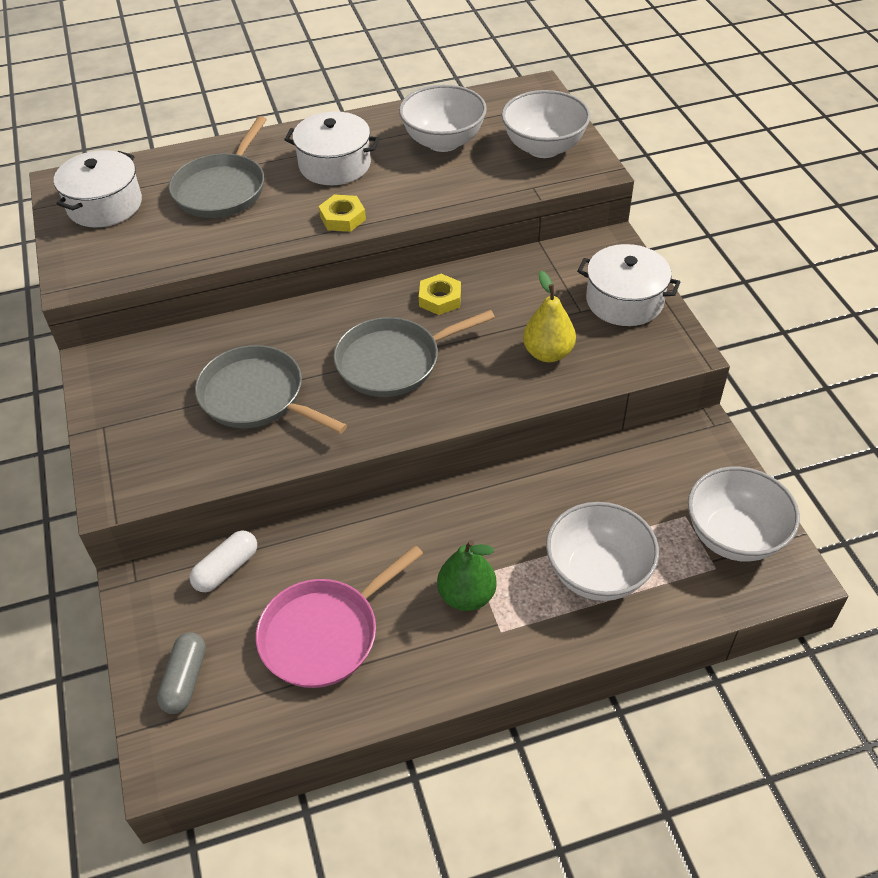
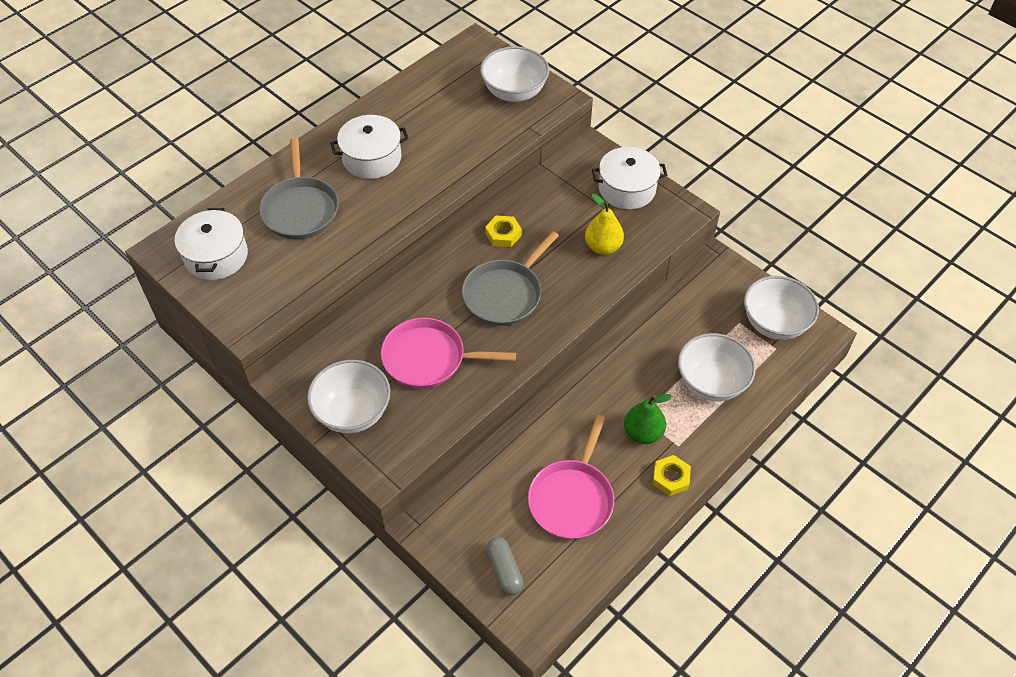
camera: 30 degrees left, 5 degrees up
(226, 569) = (476, 487): white capsule -> none
(256, 396) = (428, 358): grey pan -> pink pan
(342, 218) = (411, 200): yellow nut -> yellow nut (670, 478)
(443, 142) = (439, 111): white bowl -> white bowl (353, 412)

